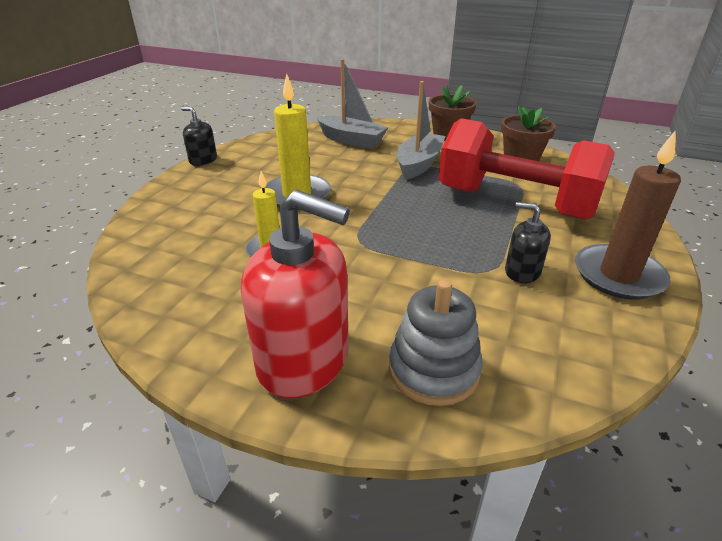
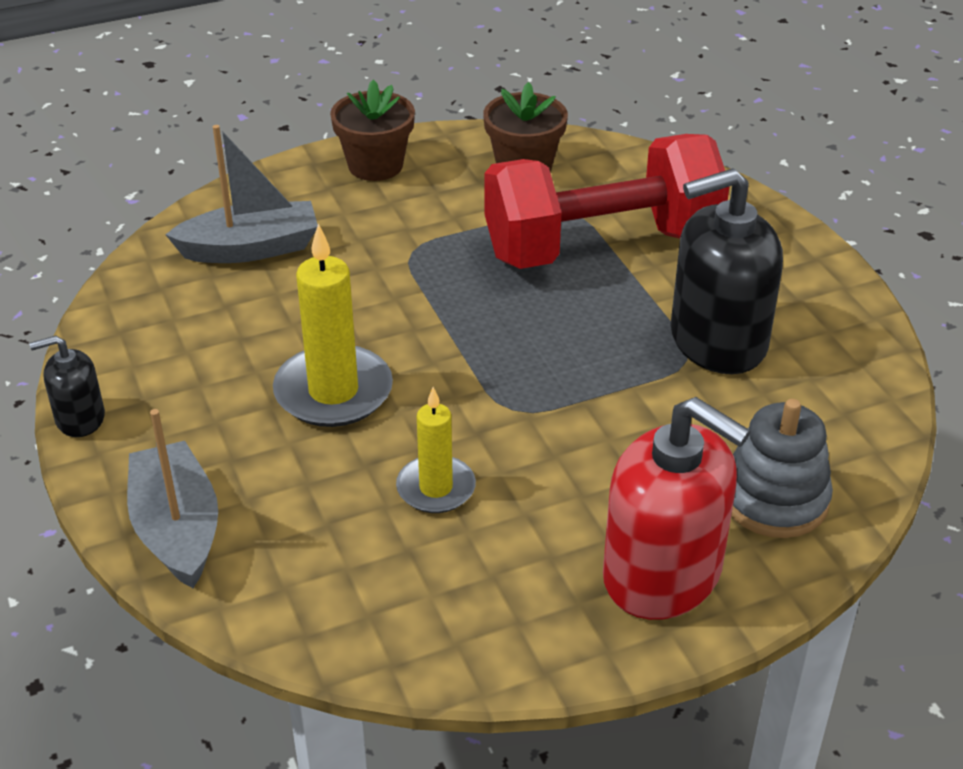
camera: 45 degrees left, 5 degrees up
(304, 360) = (662, 574): red soap dispenser -> red soap dispenser turned 60 degrees clockwise
(419, 164) = (411, 244): grey boat -> grey boat (177, 529)
(522, 271) = (717, 340): black soap dispenser -> black soap dispenser, size x2.01
(618, 275) = (798, 290): brown candle -> none

